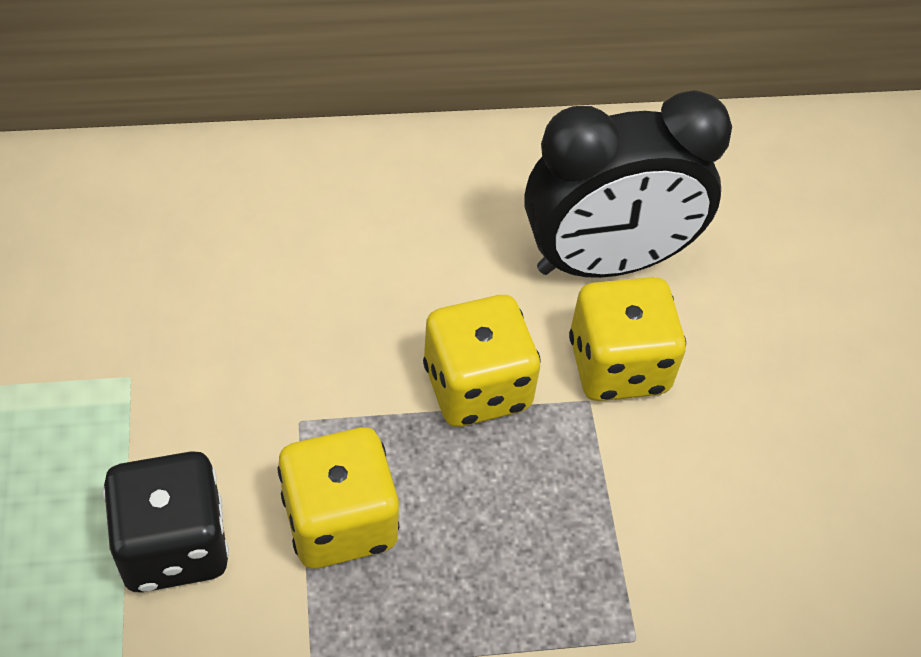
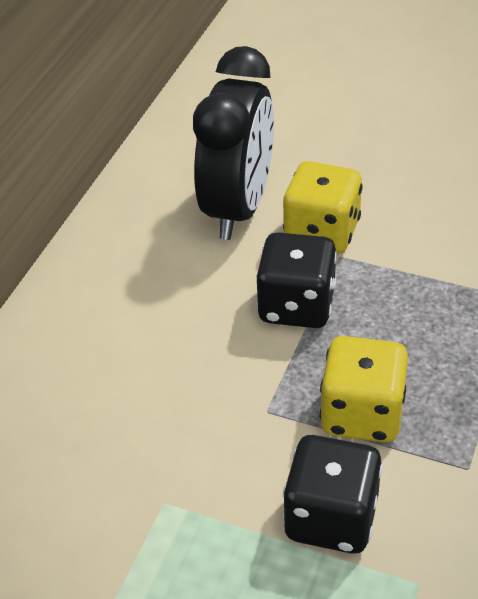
camera: 55 degrees left, 10 degrees down
(477, 387) = (296, 306): yellow dice -> black dice

